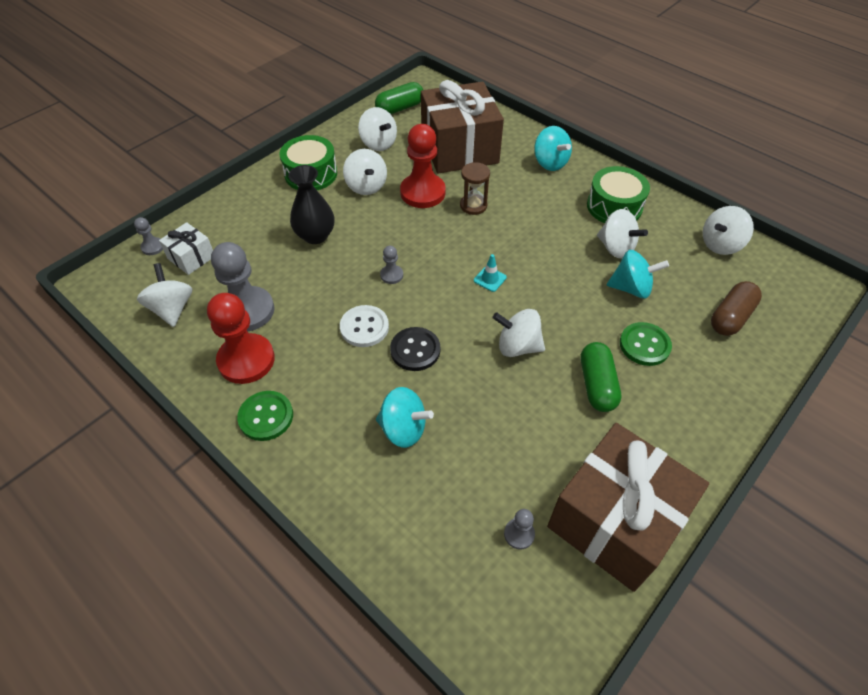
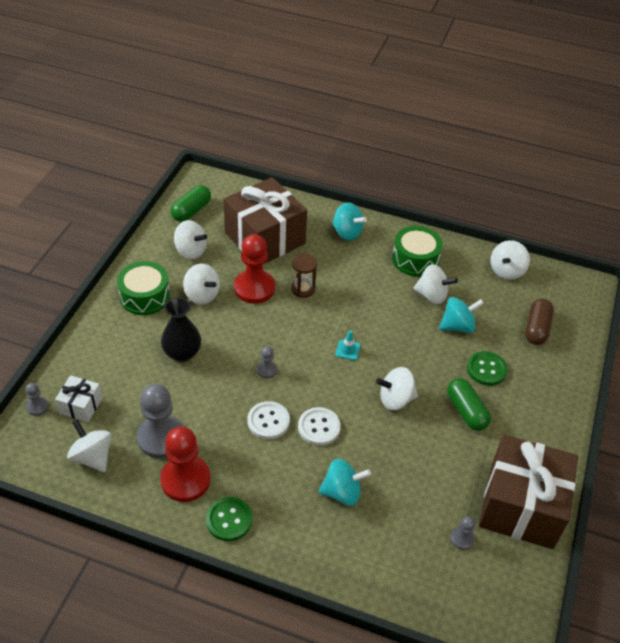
camera: 25 degrees left, 5 degrees down
(415, 350) = (319, 427): black button -> white button

